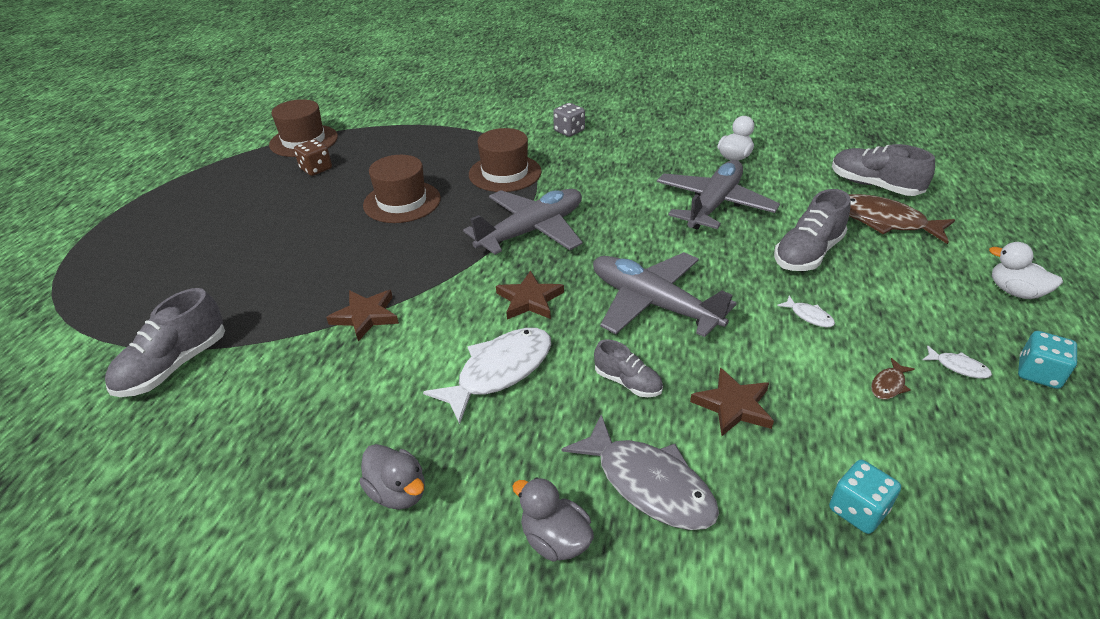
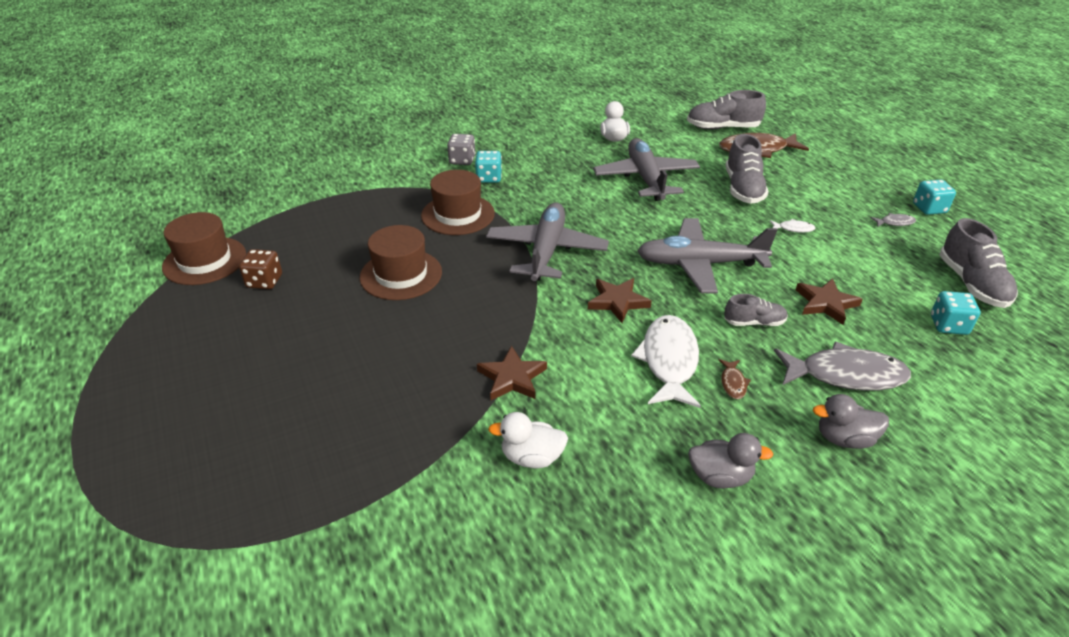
camera: 40 degrees left, 0 degrees up
(174, 365) = (400, 511): grey shoe -> grey shoe (971, 284)
(570, 153) = (489, 178): none -> turquoise dice
(888, 385) = (879, 249): brown fish -> brown fish (733, 383)
(958, 367) = (895, 222): white fish -> grey fish
(1015, 292) = (867, 167): white duck -> white duck (532, 457)

